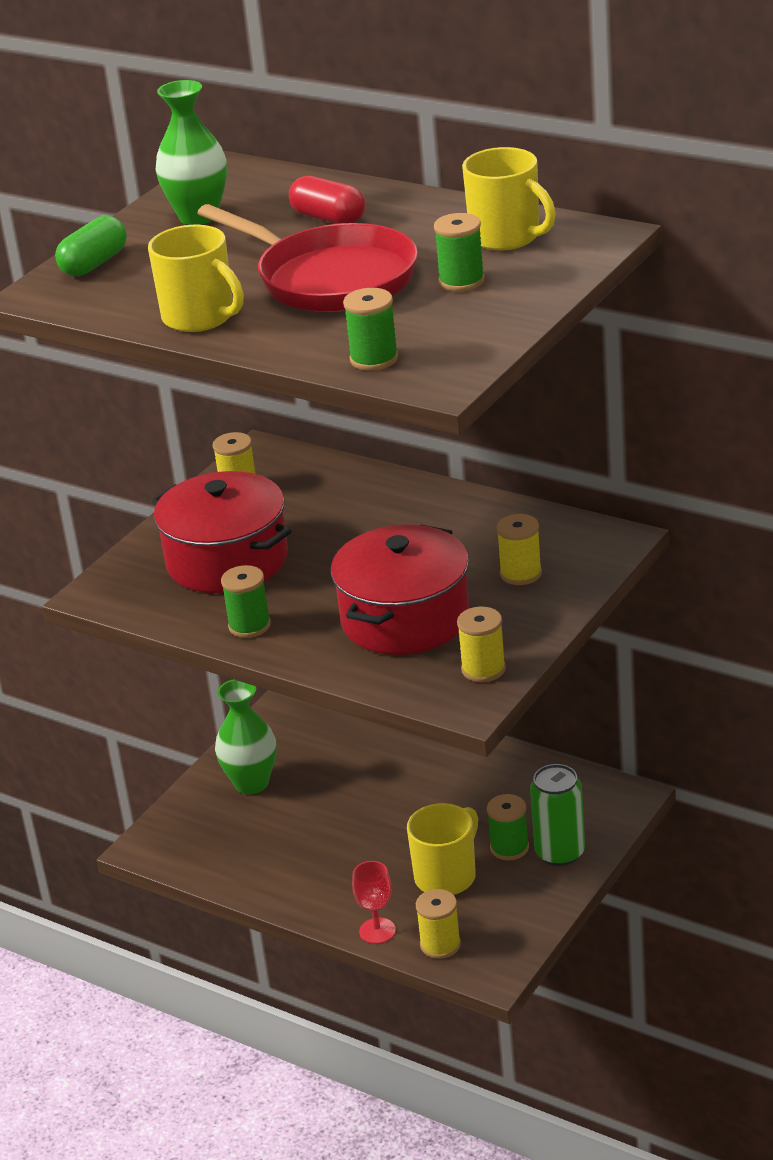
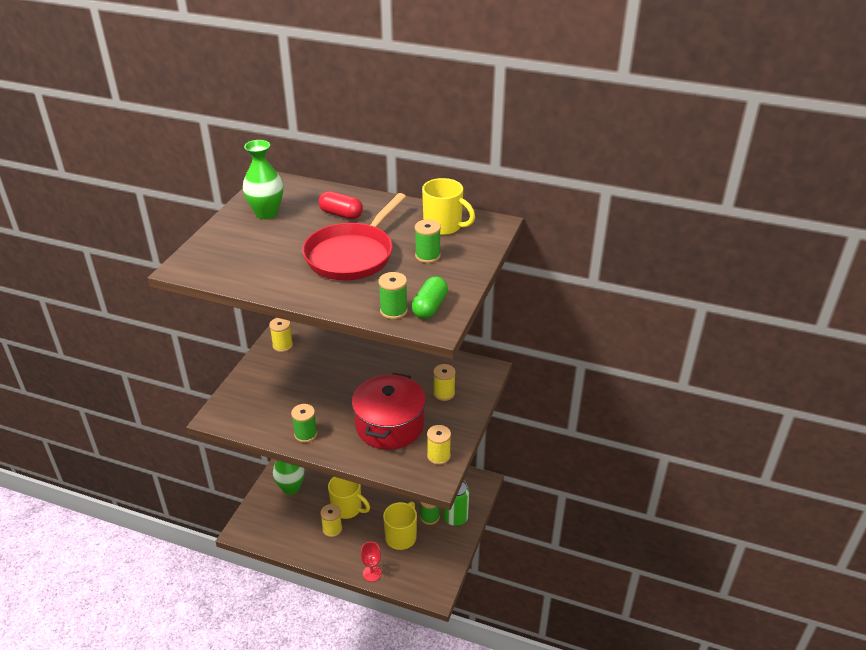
camera: 15 degrees left, 5 degrees up
(94, 264) = (212, 246): green capsule -> green capsule (429, 307)
(200, 318) = (284, 283): yellow mug -> yellow mug (347, 508)
(227, 560) = (285, 392): red pot -> none
(329, 278) = (352, 255): red pan -> red pan turned 90 degrees clockwise
(440, 945) = (406, 579): yellow spool -> yellow spool (332, 529)

